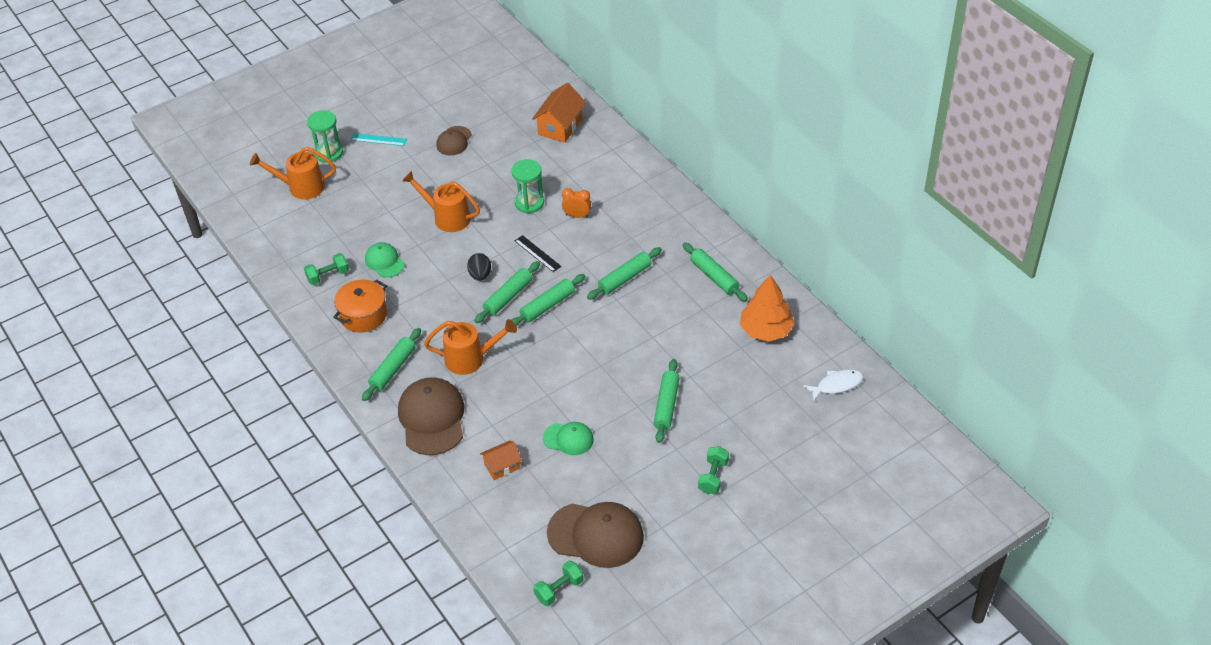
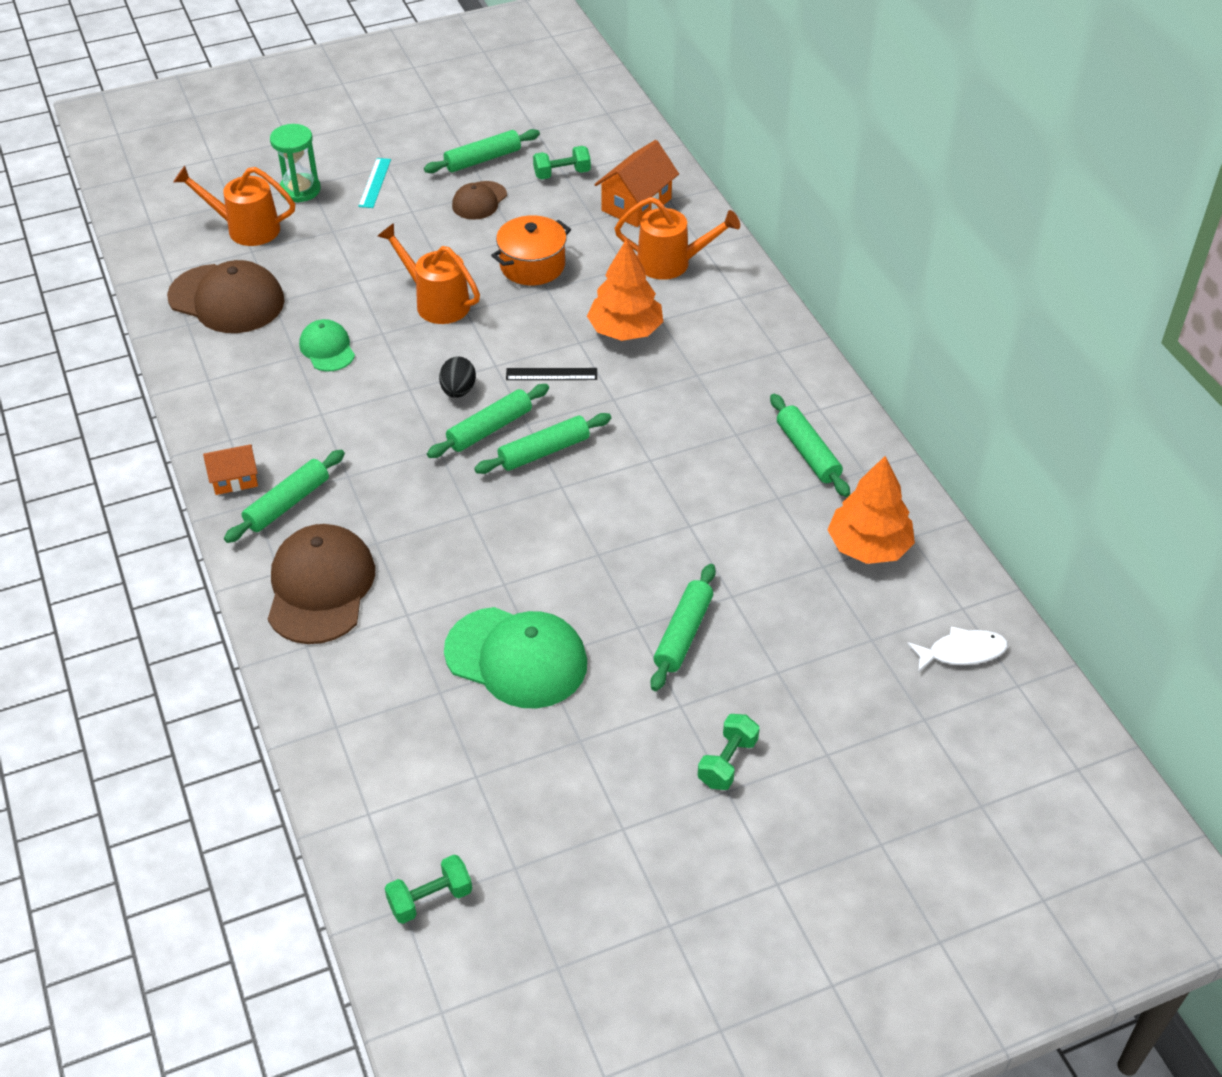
camera: 10 degrees right, 0 degrees up
(328, 276) = (240, 355): green dumbbell -> green dumbbell (562, 174)
(363, 315) = (271, 419): orange pot -> orange pot (532, 265)
(378, 139) = (374, 183): turquoise ruler -> turquoise ruler turned 75 degrees clockwise
(471, 359) = (407, 509): orange watering can -> orange watering can (672, 263)
(502, 466) = (402, 681): orange house -> orange house (234, 479)
(529, 203) = (561, 301): green hourglass -> none
(537, 253) = (551, 374): black ruler -> black ruler turned 60 degrees counterclockwise
(568, 439) = (516, 658): green cap -> green cap, size x1.81
(577, 216) = (625, 330): orange clock -> orange tree
(596, 535) = (515, 820): brown cap -> brown cap (227, 299)
(625, 278) = (671, 431): green rolling pin -> green rolling pin (483, 159)

